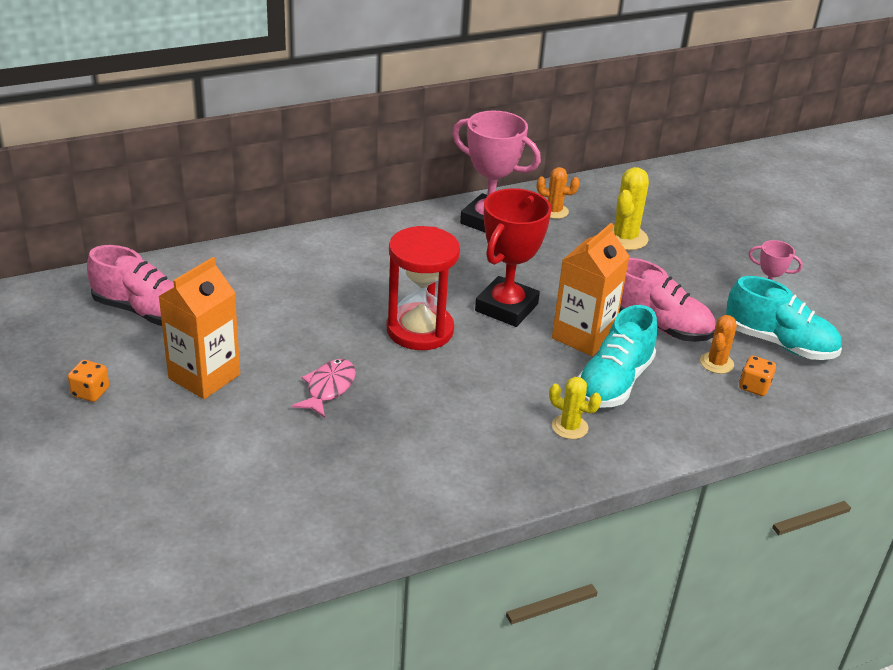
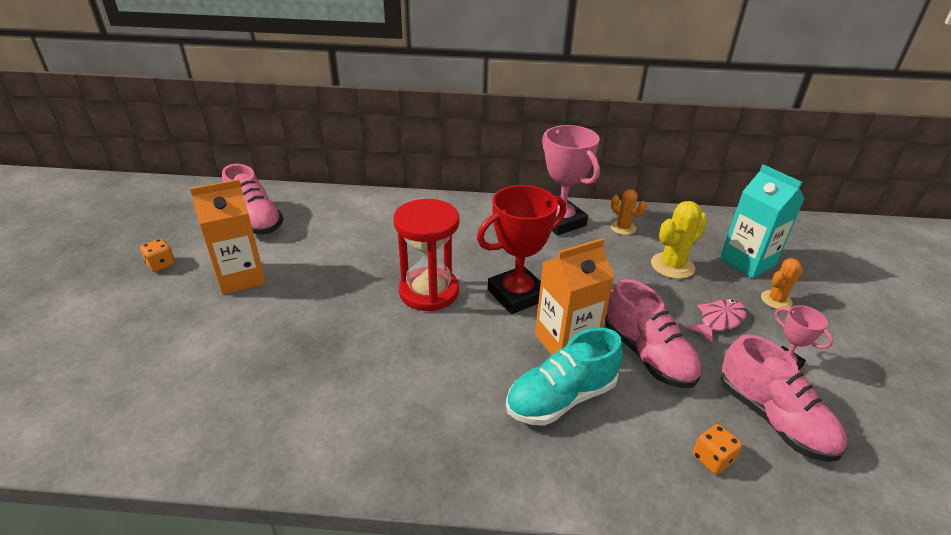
camera: 30 degrees right, 0 degrees up
(328, 388) = (314, 316): pink fish -> pink fish (718, 321)
(569, 427) = (481, 428): yellow cactus -> none
(686, 215) = (747, 262): none -> turquoise carton
(716, 363) = (685, 416): orange cactus -> orange cactus (776, 300)
(779, 343) = (773, 418): turquoise shoe -> pink shoe

